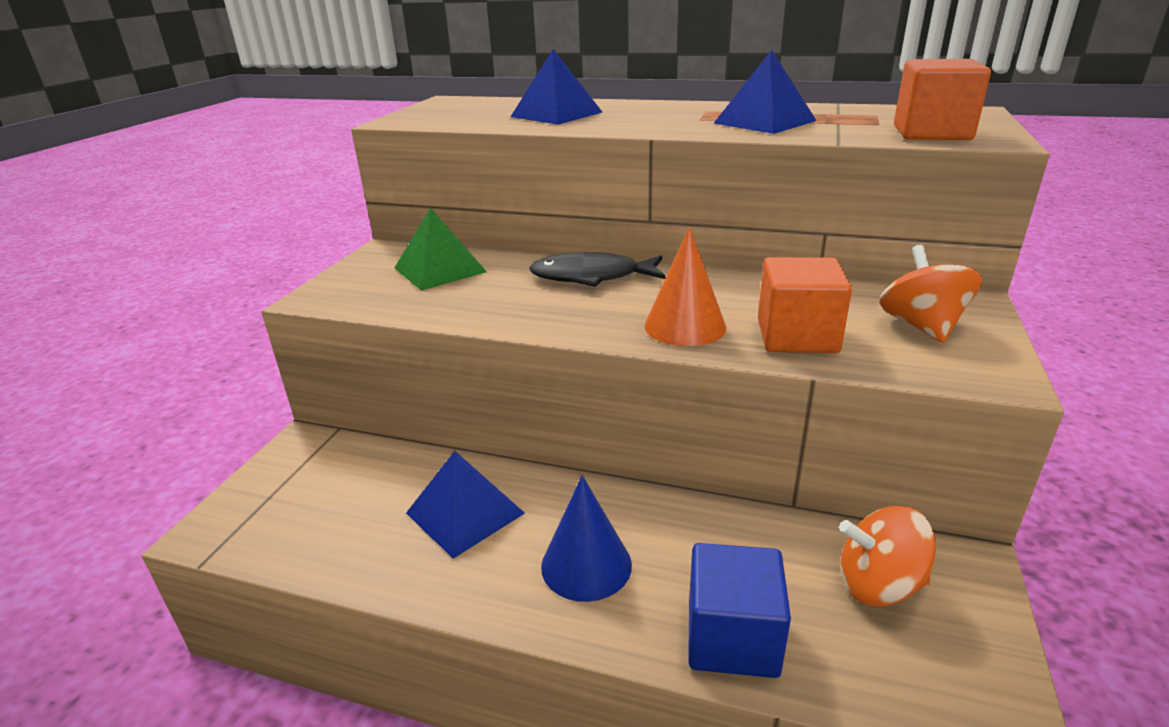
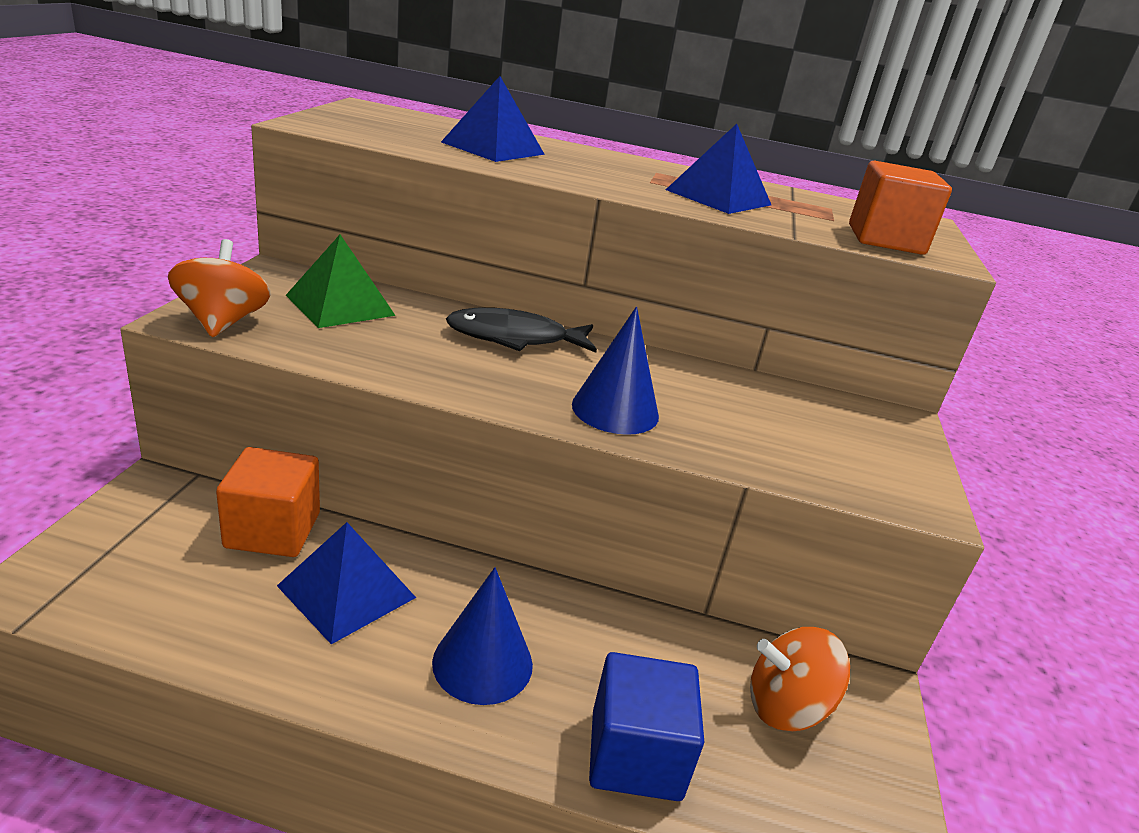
camera: 10 degrees left, 0 degrees up
(685, 326) = (615, 410): orange cone -> blue cone
(797, 336) = (731, 436): orange cube -> orange cube (273, 530)
(921, 326) = (854, 440): orange spinning top -> orange spinning top (223, 322)

